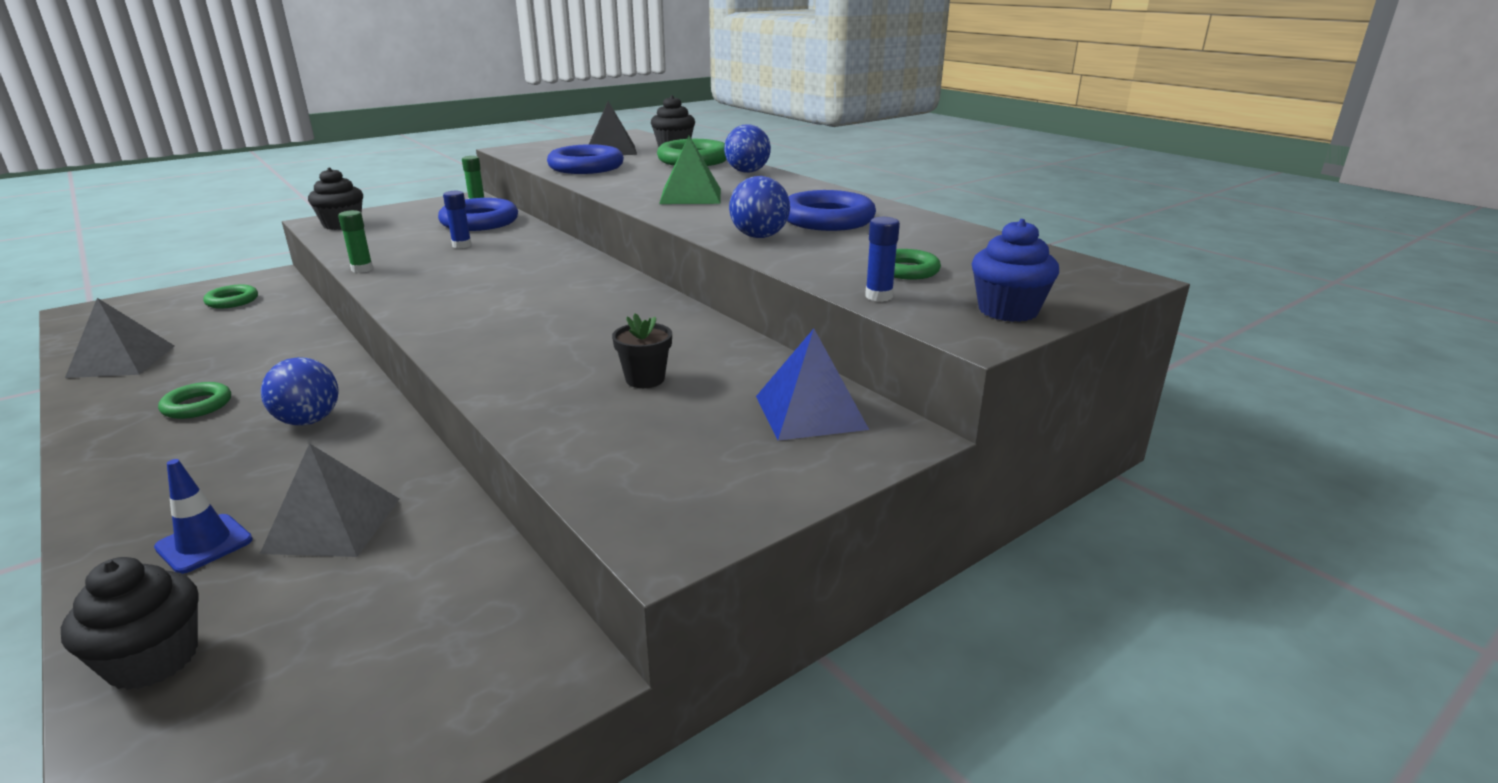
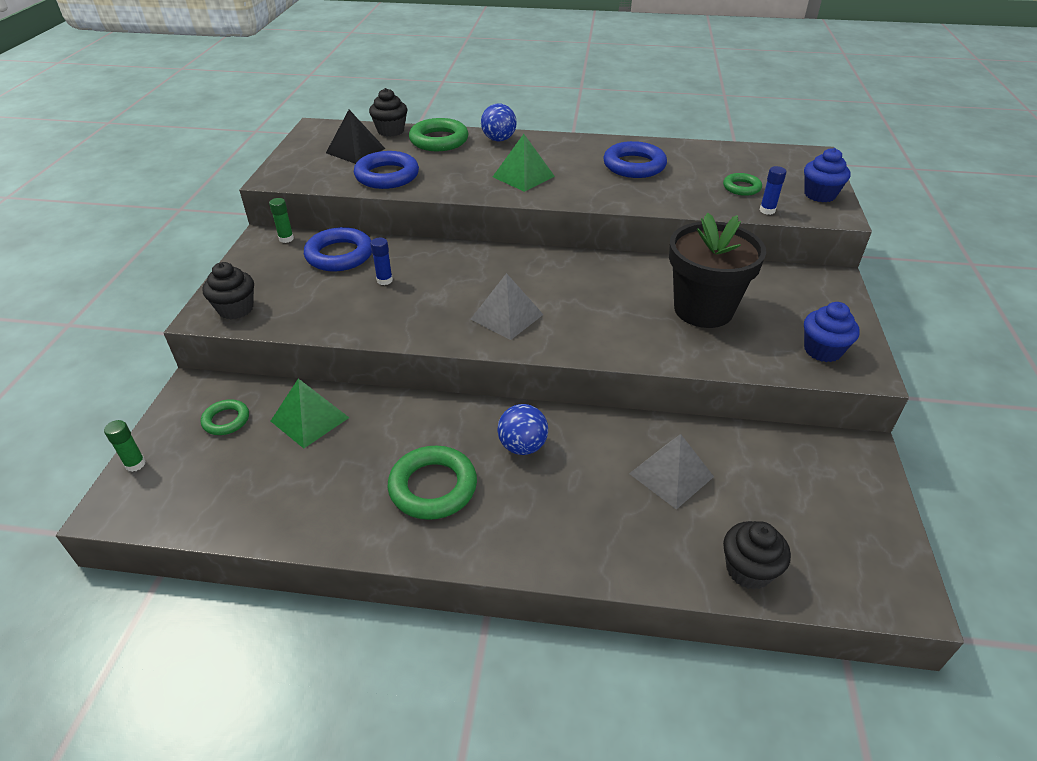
camera: 45 degrees left, 15 degrees up
(122, 361) = (284, 506): grey pyramid -> grey pyramid (507, 316)
(197, 405) = (433, 487): green ring -> green ring, size x1.75
(204, 544) = (643, 527): blue traffic cone -> none
(263, 324) = (310, 419): none -> green pyramid
(362, 269) = (373, 334): green glue stick -> green glue stick (135, 464)
(645, 379) = (703, 309): black flower pot -> black flower pot, size x2.47
(671, 486) = (822, 350): none -> blue cupcake
(759, 236) = (636, 194): blue ball -> none
(810, 412) = (790, 286): blue pyramid -> none

